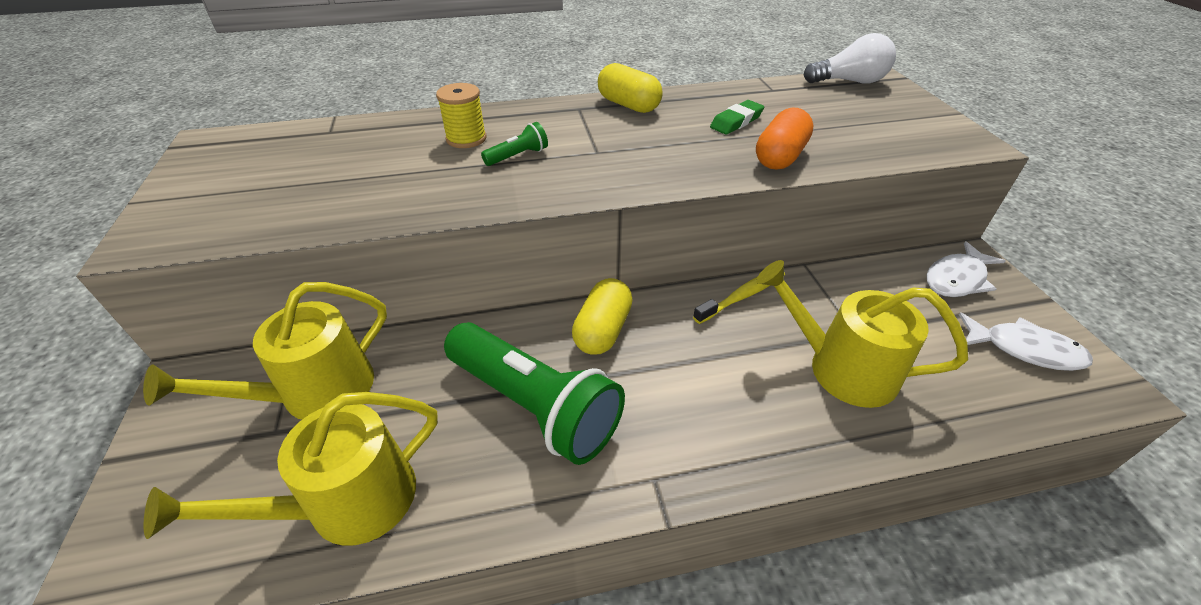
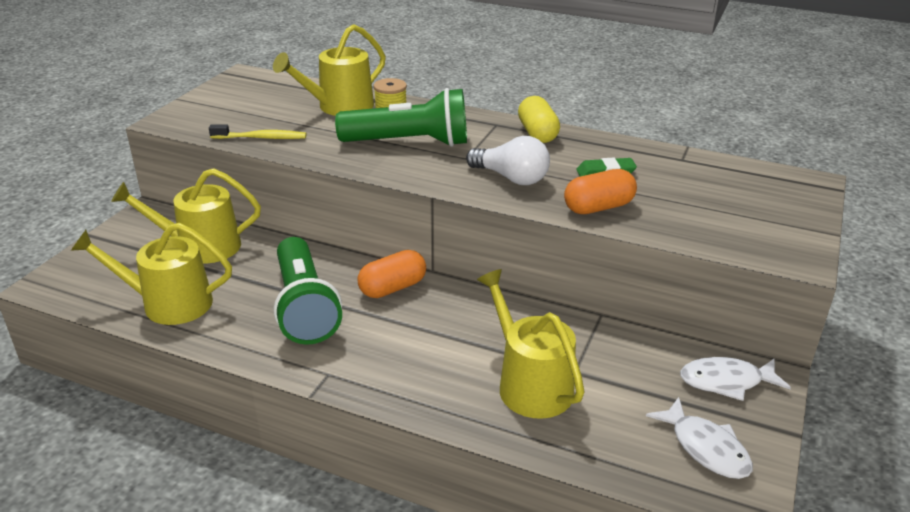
camera: 35 degrees right, 10 degrees down
(385, 142) = (340, 107): none -> yellow watering can
(518, 156) = (409, 143): green flashlight -> green flashlight, size x2.45
(602, 330) = (392, 288): yellow capsule -> orange capsule
(742, 296) = (518, 312): yellow toothbrush -> yellow toothbrush (261, 138)
(849, 82) = (771, 175): white light bulb -> white light bulb (511, 178)

